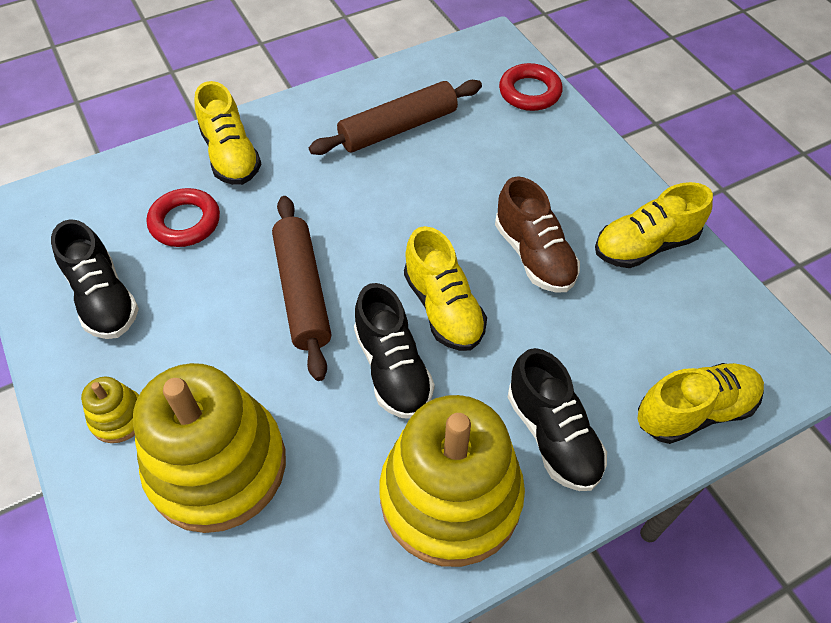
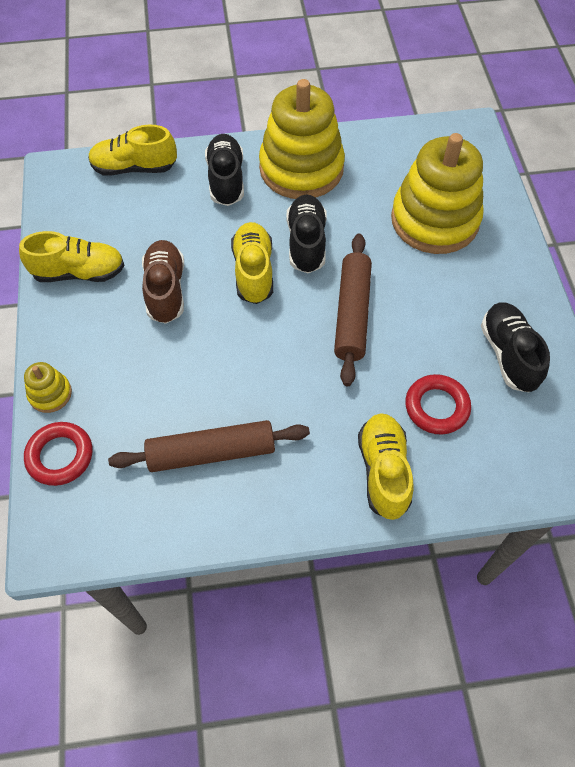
camera: 160 degrees left, 5 degrees up
(118, 417) = (497, 265): yellow stacking toy -> yellow stacking toy (50, 394)

